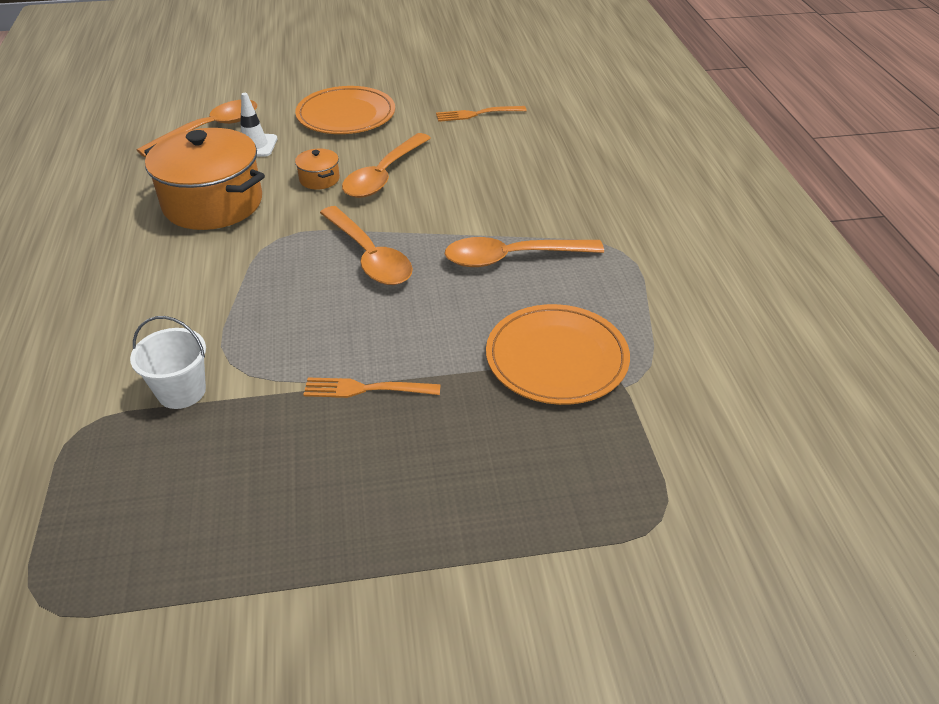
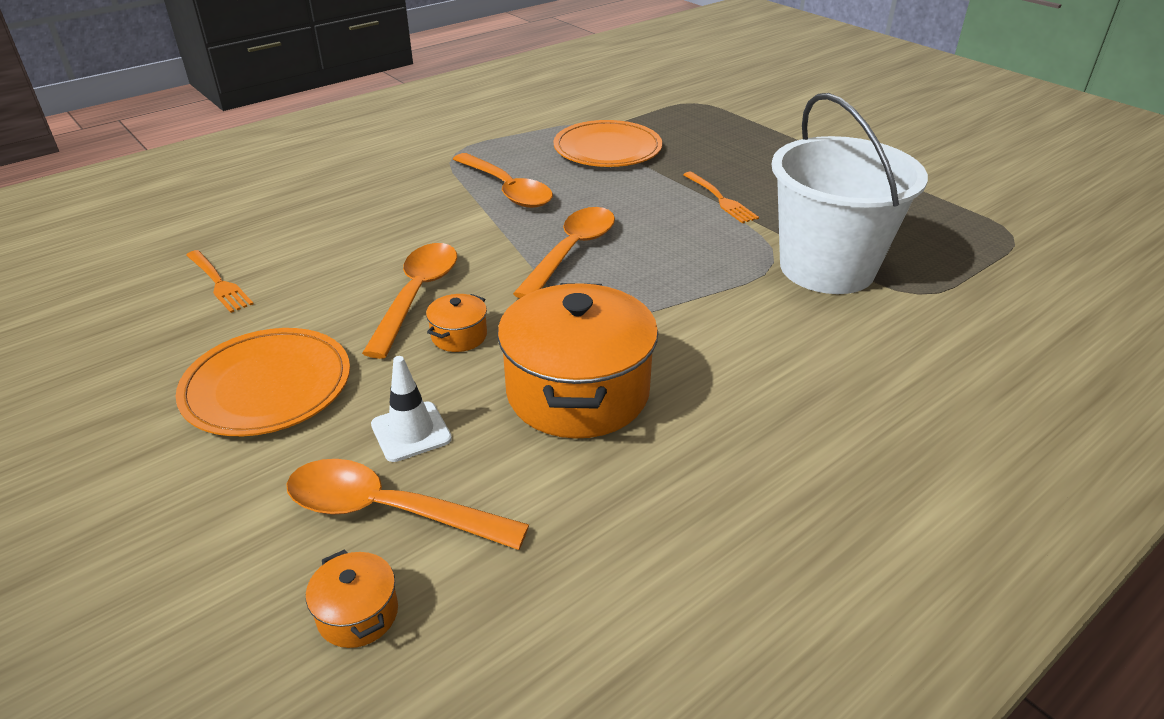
camera: 120 degrees left, 5 degrees down
(166, 113) = (358, 614): none -> orange pot
(181, 391) = (827, 268): white bucket -> white bucket, size x2.16
(384, 175) = (417, 296): orange spoon -> orange spoon turned 75 degrees counterclockwise

